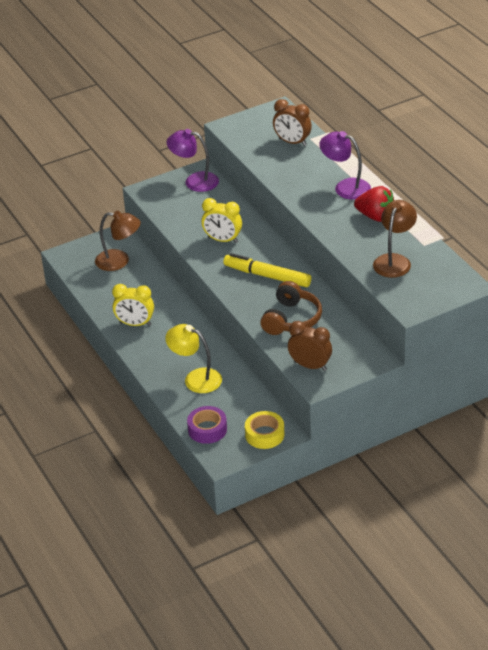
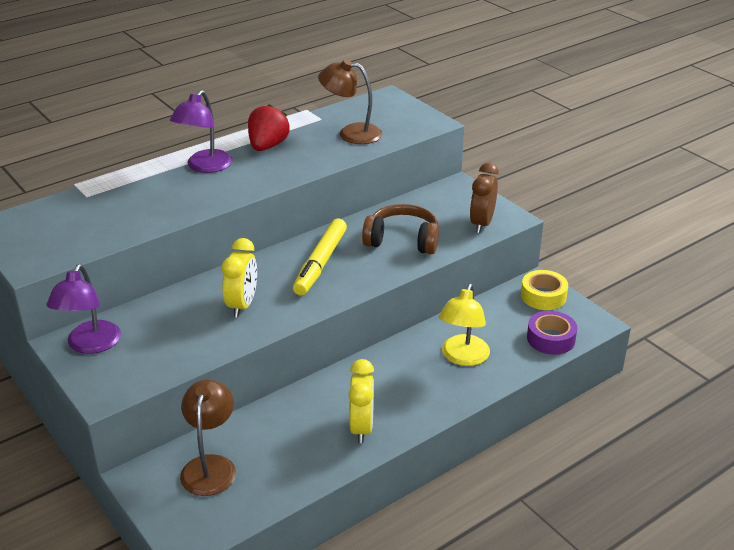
camera: 100 degrees left, 5 degrees down
(292, 142) = (92, 208): brown clock -> none

